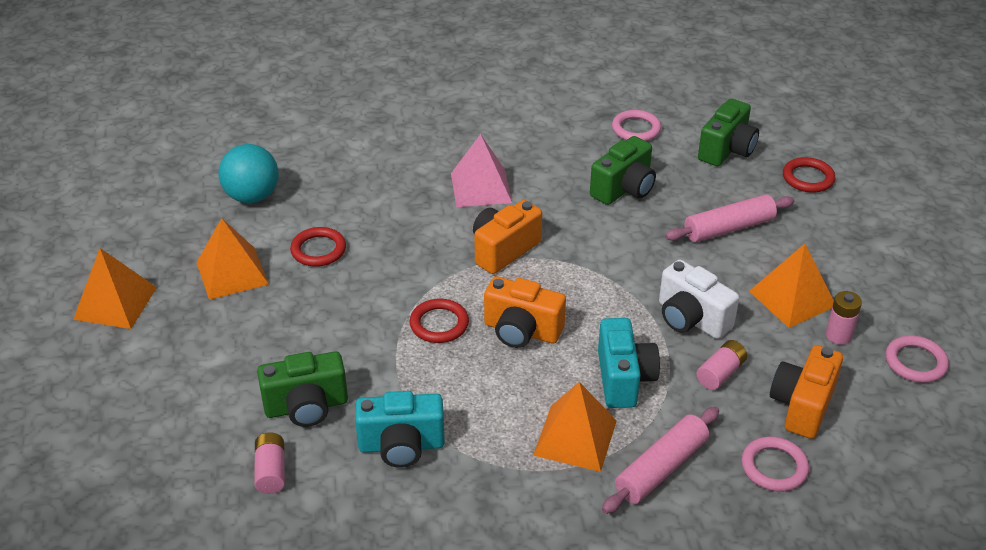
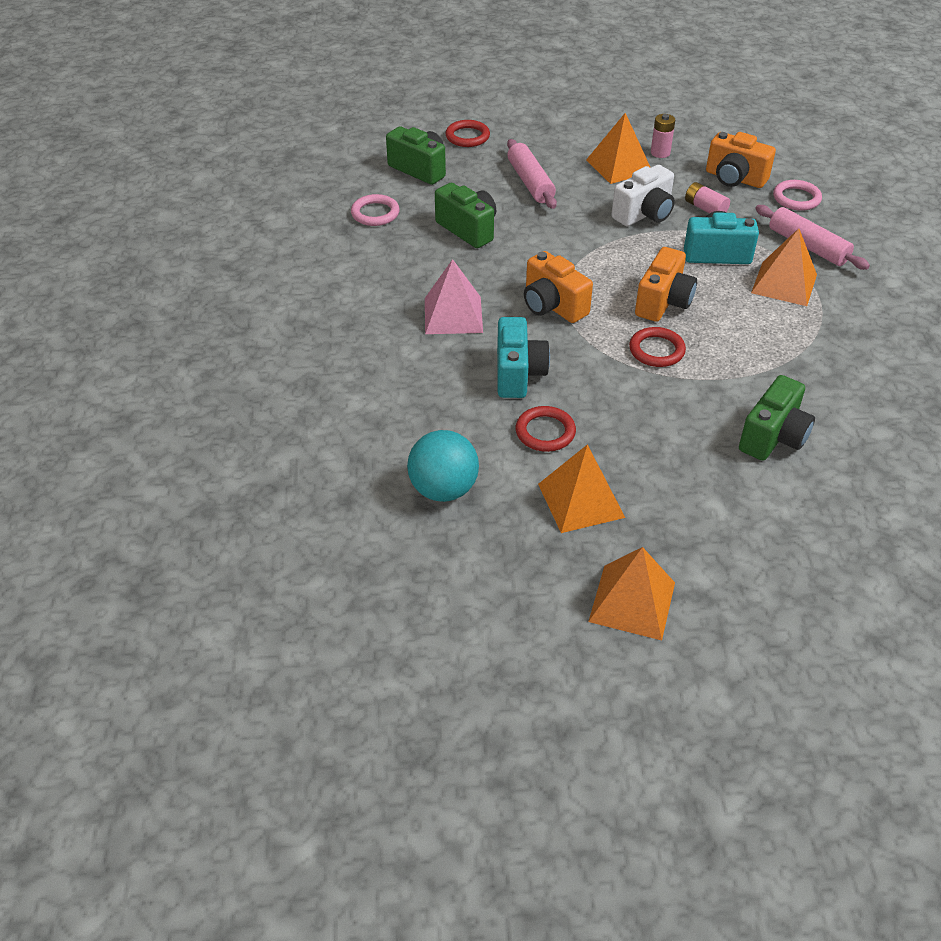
camera: 85 degrees left, 5 degrees up
(271, 471) = (856, 459): pink battery -> none
(306, 407) = (773, 437): green camera -> green camera turned 45 degrees clockwise
(401, 446) = (810, 377): turquoise camera -> turquoise camera (518, 374)
(915, 362) = (685, 128): pink ring -> none

